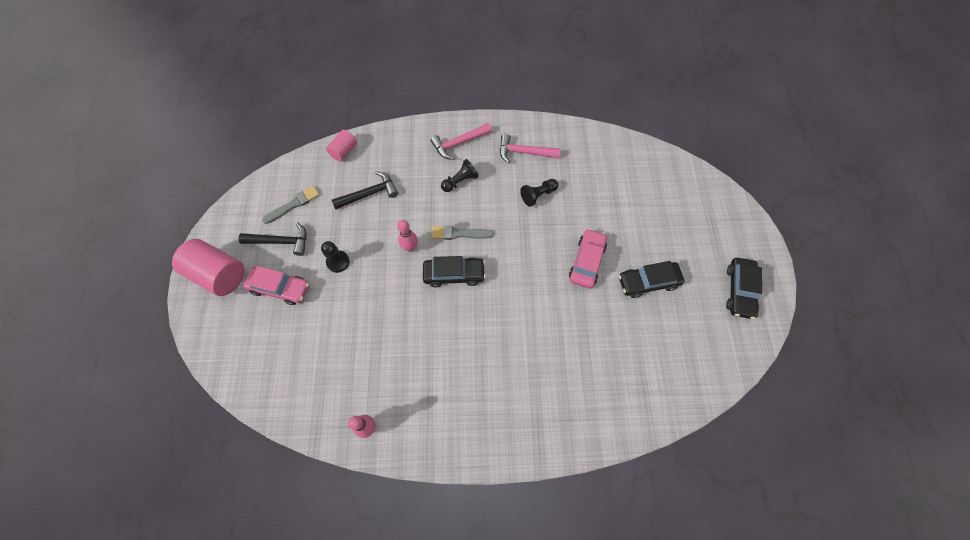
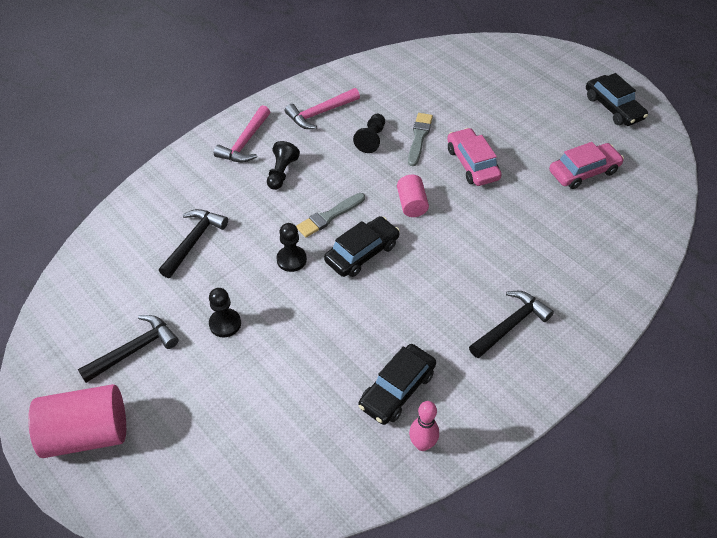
camera: 40 degrees left, 15 degrees down
(280, 288) = (182, 393): pink car -> pink car (584, 172)
(293, 204) = (112, 306): grey brush -> grey brush (419, 137)
(344, 151) = (120, 221): pink cylinder -> pink cylinder (411, 204)
(410, 247) = (291, 259): pink bowling pin -> black pawn
(494, 396) = (510, 325): none -> black hammer
(648, 282) = (539, 146): black car -> black car (397, 389)

